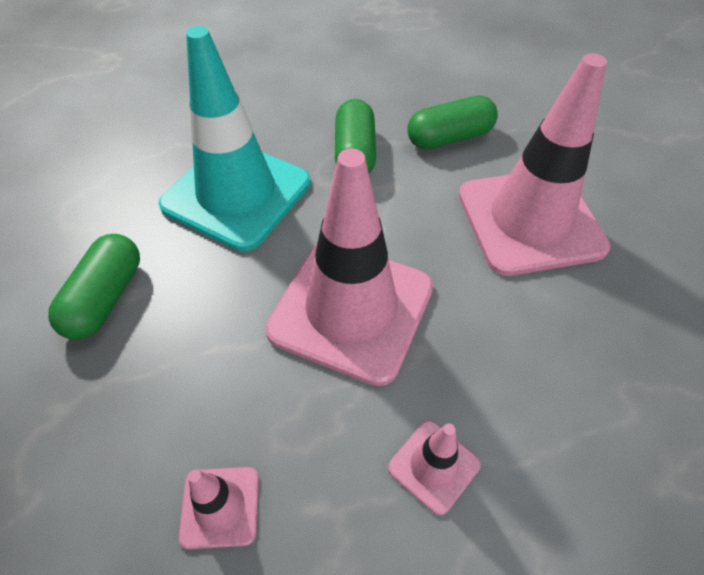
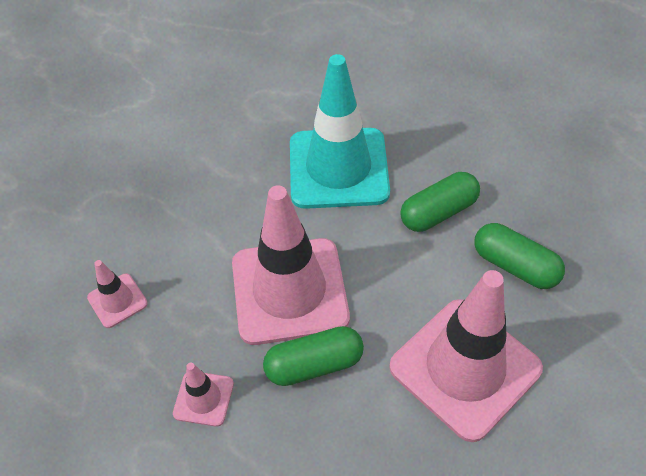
camera: 60 degrees right, 0 degrees up
(105, 298) = (208, 160): green capsule -> green capsule (314, 364)

